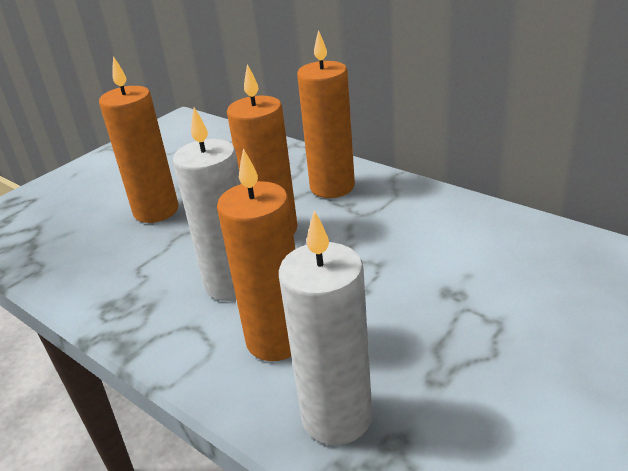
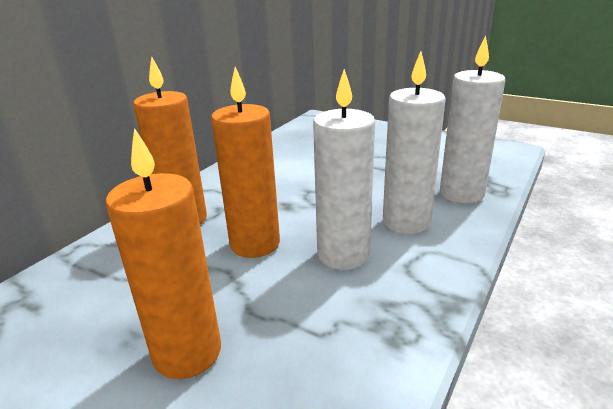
camera: 100 degrees left, 5 degrees down
(276, 340) = (406, 222): orange candle -> white candle

